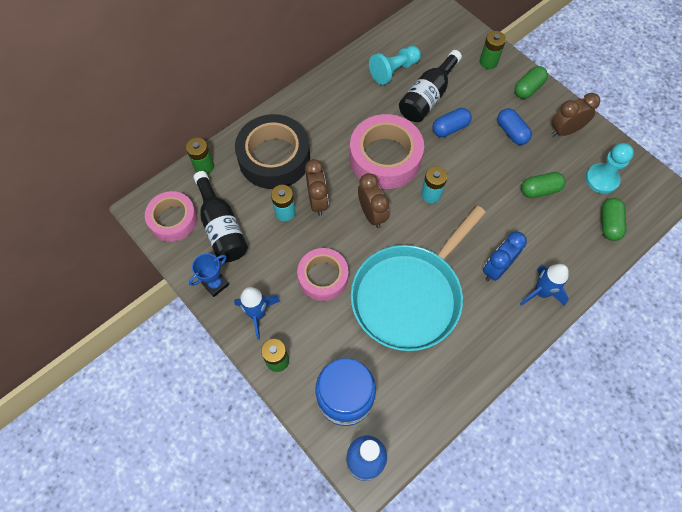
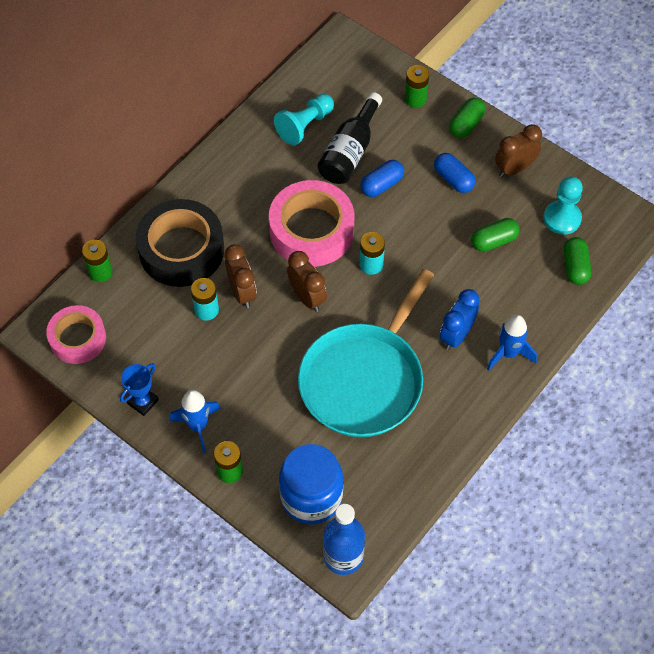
camera: 10 degrees left, 5 degrees down
(222, 227) = (136, 338): black bottle -> none
(323, 277) = (264, 375): pink tape -> none

